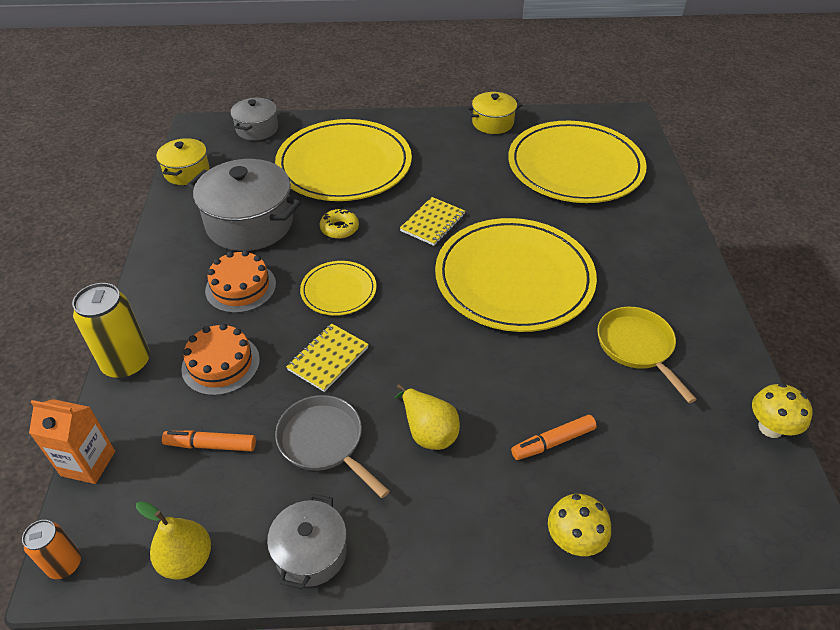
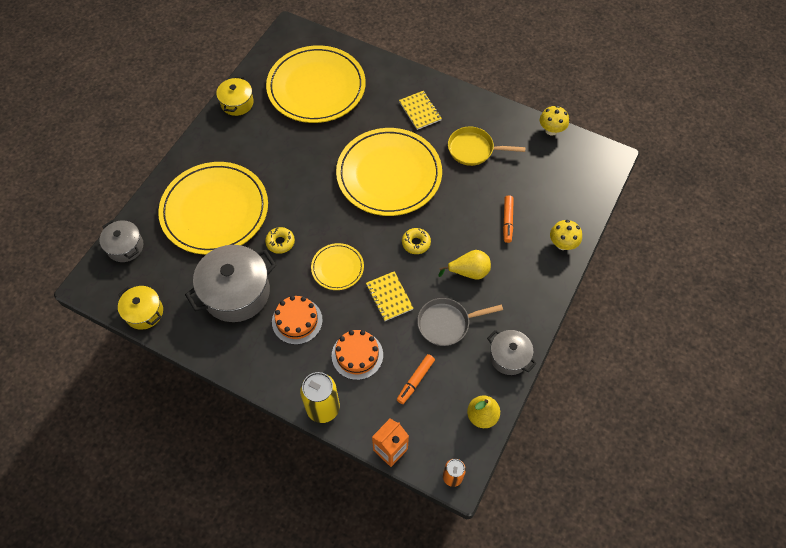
camera: 60 degrees left, 15 degrees up
(431, 350) = (416, 243): none -> yellow donut
(433, 223) = (313, 189): yellow notebook -> yellow notebook (420, 111)

